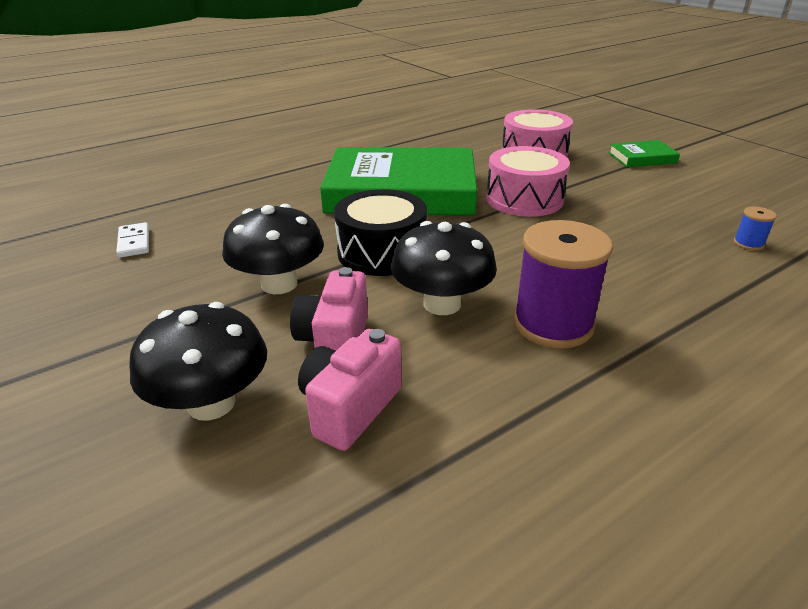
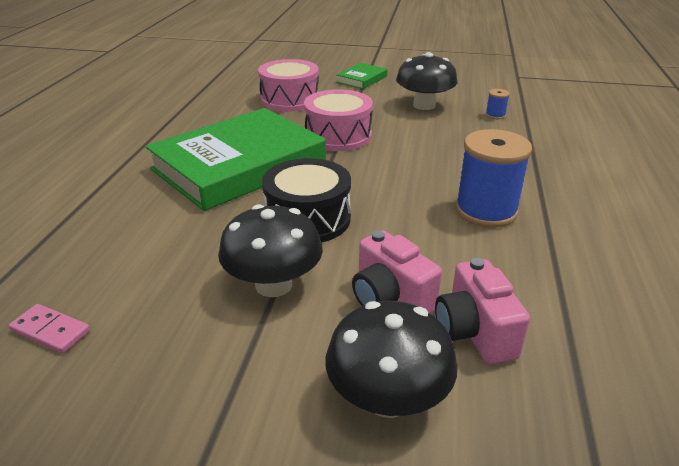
camera: 45 degrees left, 0 degrees up
(134, 242) = (50, 331): white domino -> pink domino
(442, 304) = (409, 233): black mushroom -> black mushroom (424, 105)
(553, 324) = (486, 211): purple spool -> blue spool

